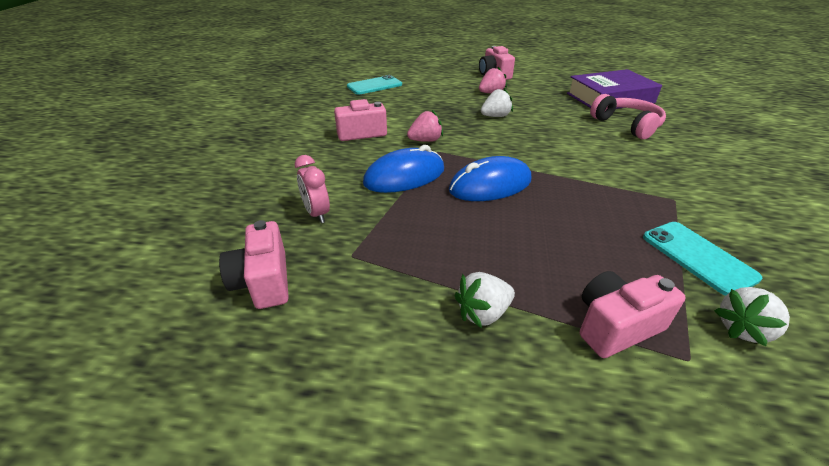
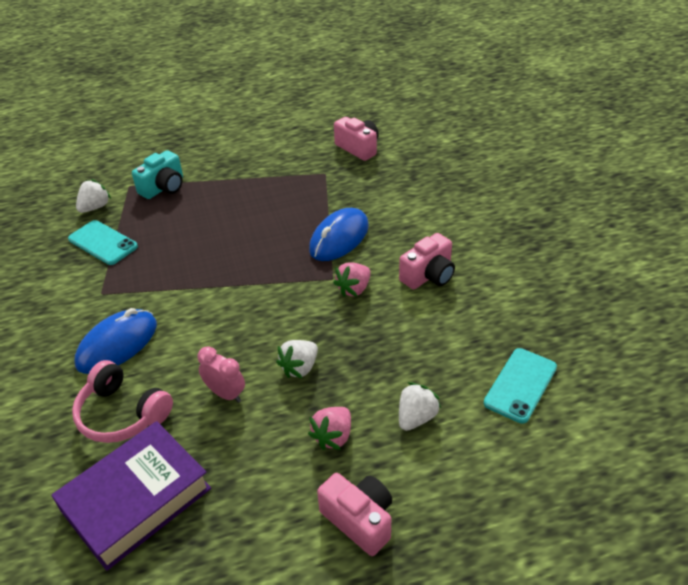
camera: 155 degrees right, 5 degrees up
(317, 213) = (373, 188): pink clock -> pink clock (225, 394)
(483, 313) = (234, 172): white strawberry -> white strawberry (416, 417)
(490, 185) = (262, 254): blue mouse -> blue mouse (117, 344)
(615, 326) = (163, 187): pink camera -> turquoise camera

